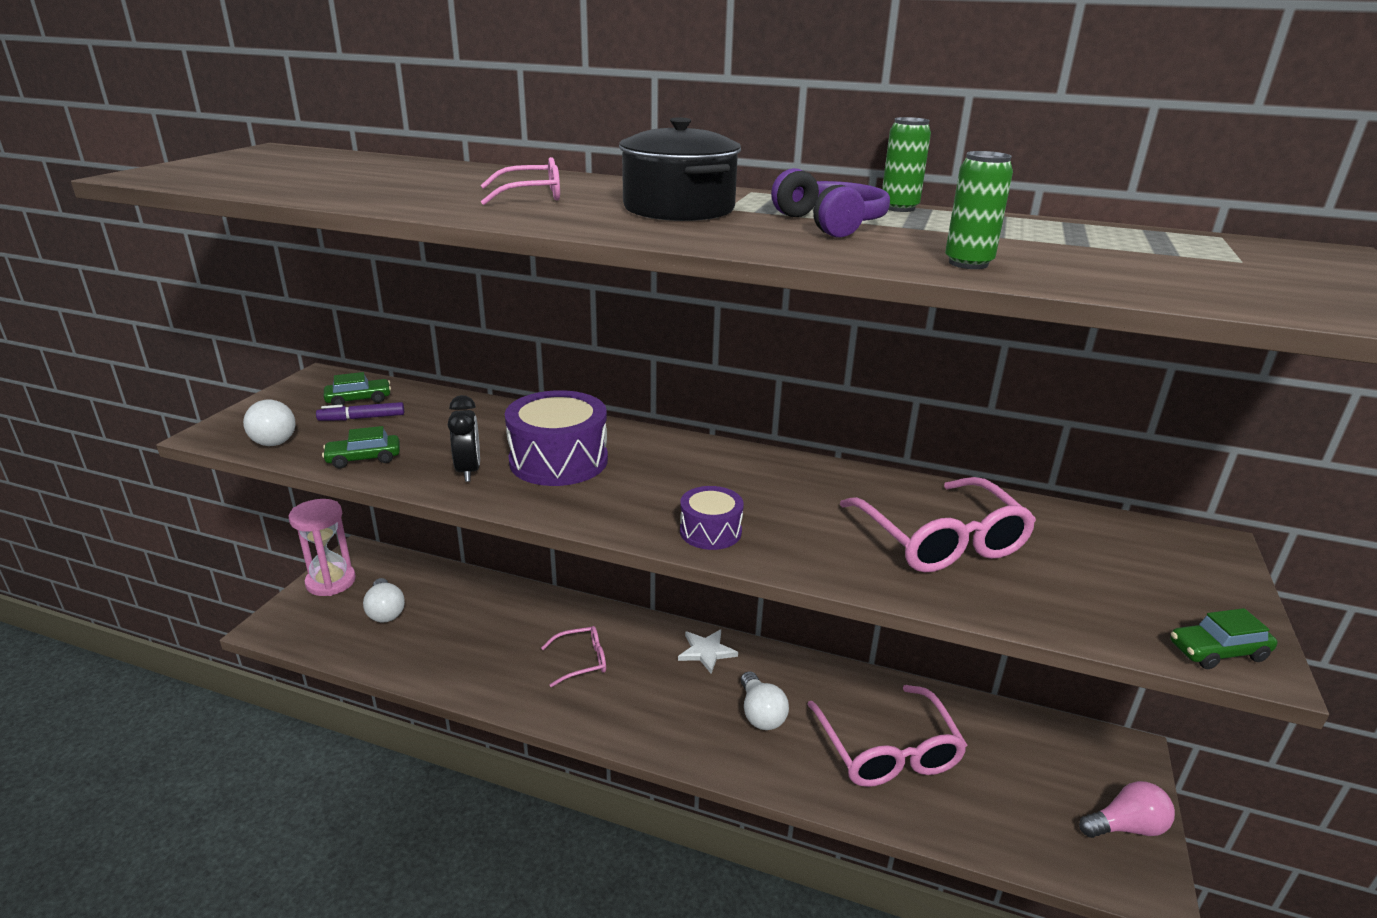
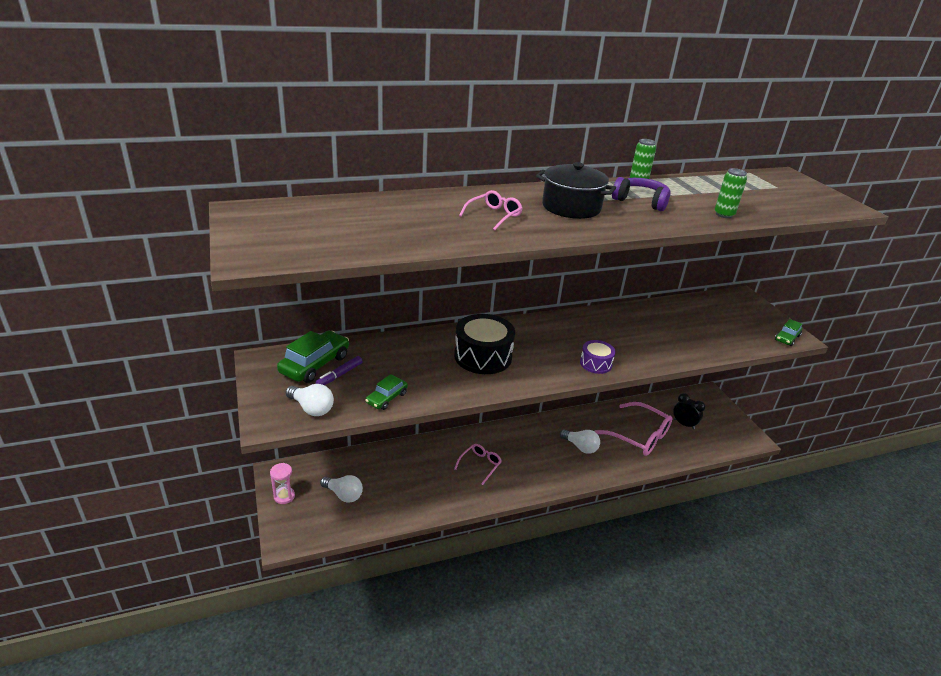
camera: 40 degrees left, 5 degrees up
(331, 582) = (284, 496): pink hourglass -> pink hourglass, size x0.61
(359, 399) = (315, 364): green car -> green car, size x1.74
(468, 471) = (451, 381): black clock -> black clock (684, 424)
(558, 460) = (483, 356): purple drum -> black drum
(706, 651) = (528, 431): white star -> none
(940, 539) = (671, 330): pink glasses -> none
(1126, 827) = (731, 422): pink light bulb -> none

